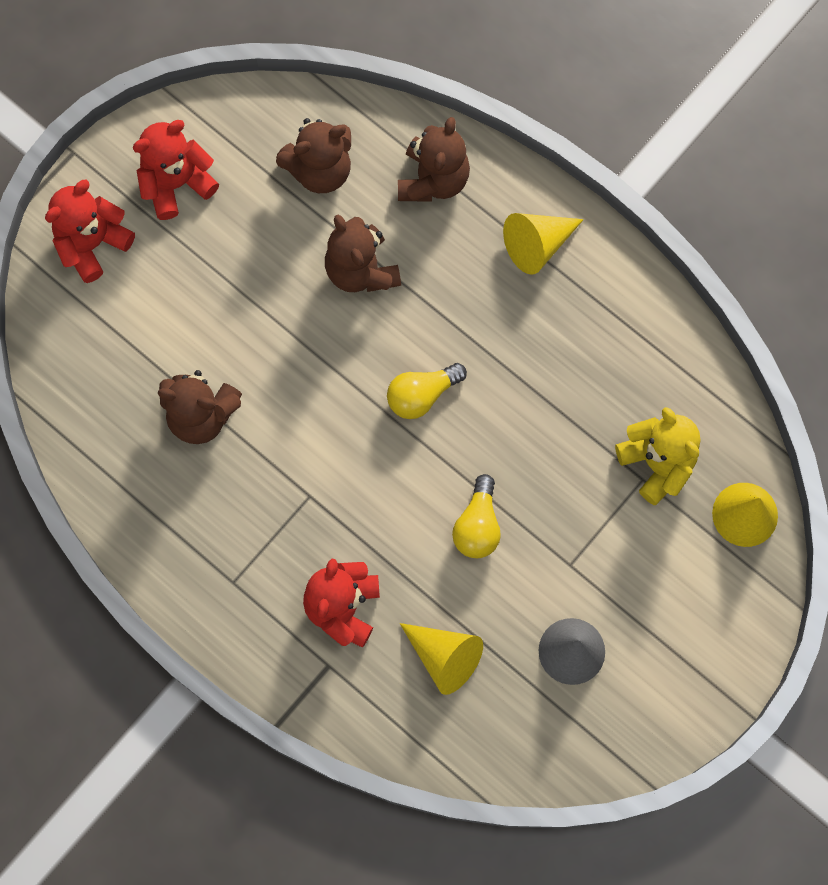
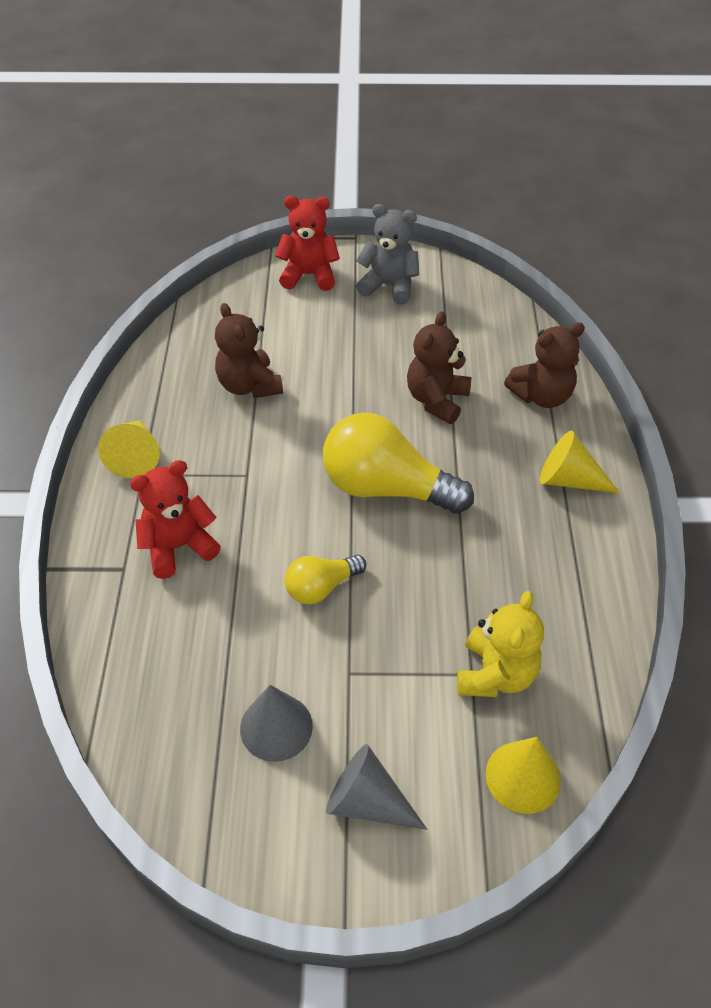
camera: 50 degrees right, 25 degrees down
(176, 183) = (389, 286): red teddy bear -> grey teddy bear
(320, 169) = (477, 340): brown teddy bear -> none
(421, 395) = (386, 488): yellow light bulb -> yellow light bulb, size x1.89
(445, 657) = (193, 639): yellow cone -> yellow cone (135, 456)
(678, 633) = (367, 801): none -> grey cone

